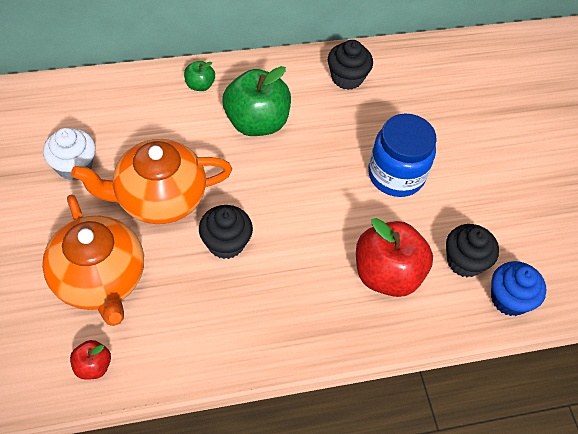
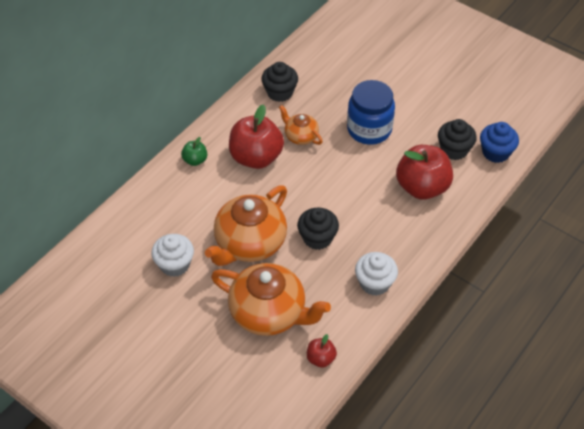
camera: 35 degrees left, 5 degrees down
(229, 334) = (374, 283): none -> white cupcake
(256, 122) = (256, 157): green apple -> red apple
(320, 132) = (300, 136): none -> orange teapot

